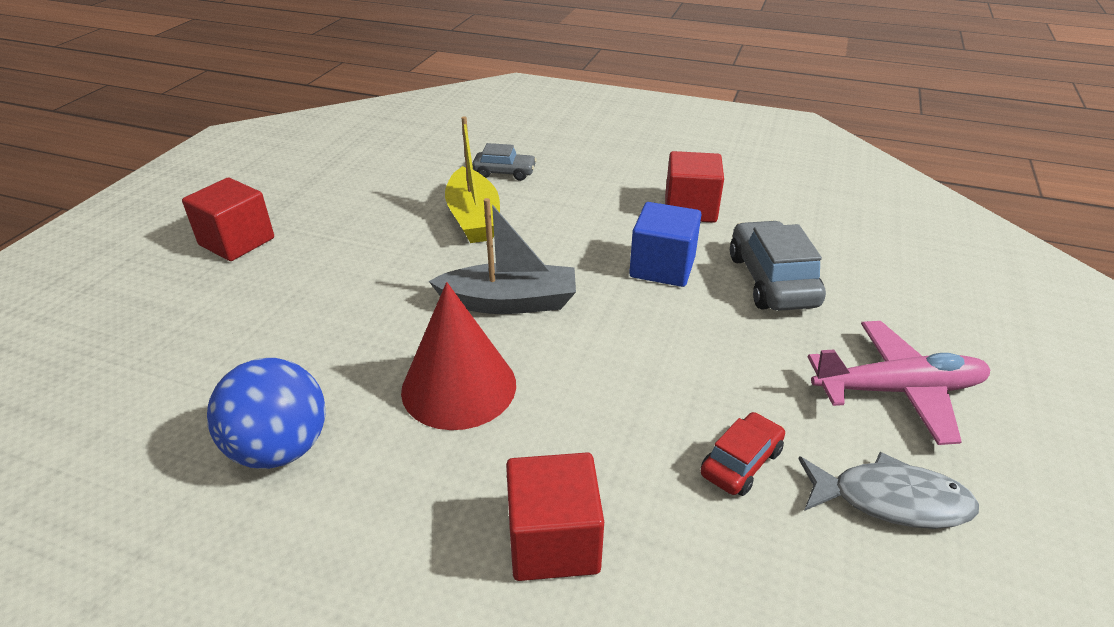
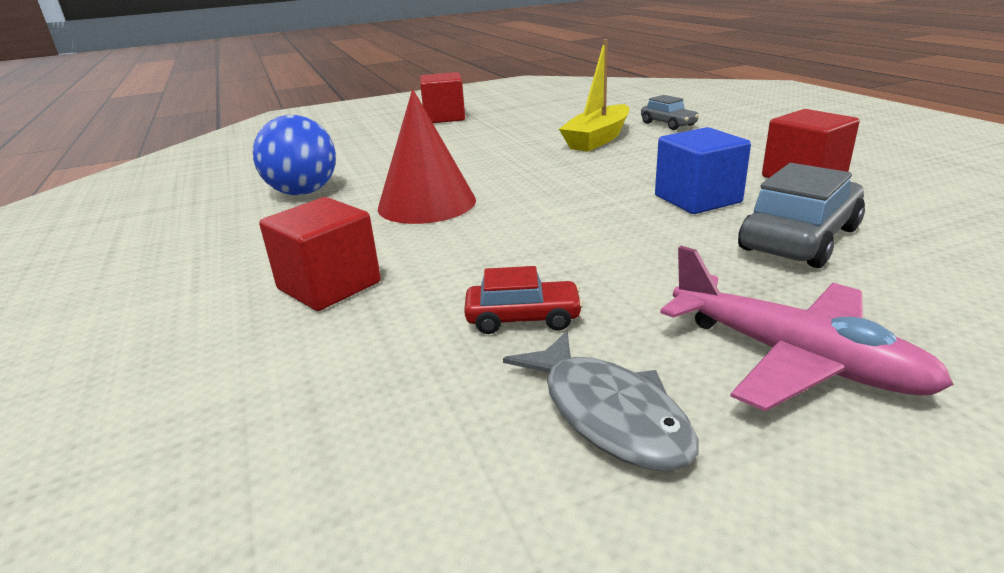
camera: 50 degrees right, 10 degrees down
(509, 302) = (537, 180): grey boat -> none

